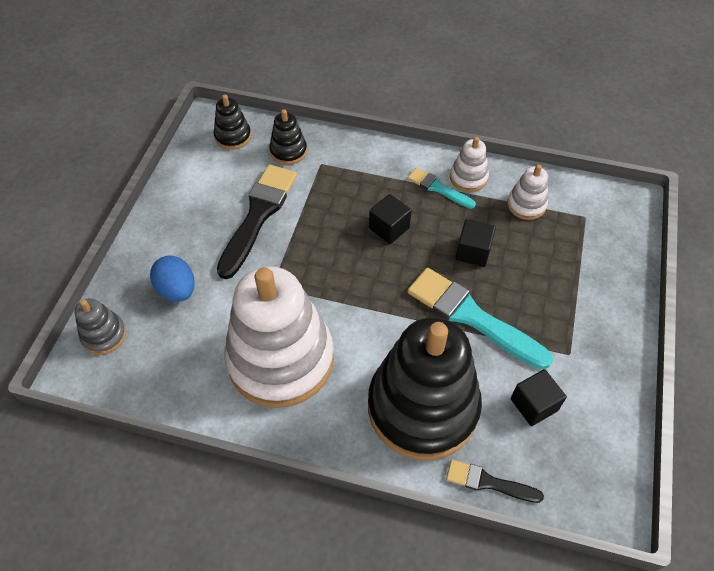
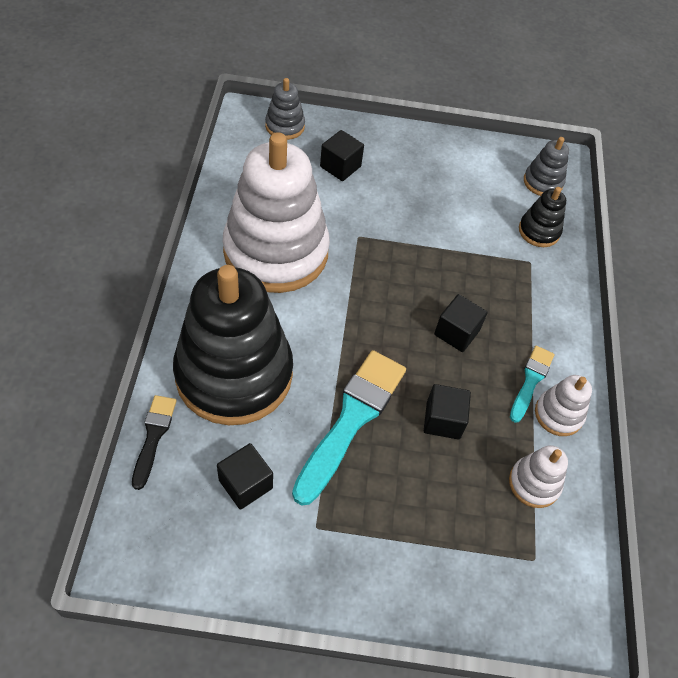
camera: 75 degrees right, 0 degrees up
(177, 290) = (340, 166): blue egg -> black cube
(233, 136) = (543, 182): black stacking toy -> grey stacking toy
(258, 215) = (443, 215): black brush -> none

